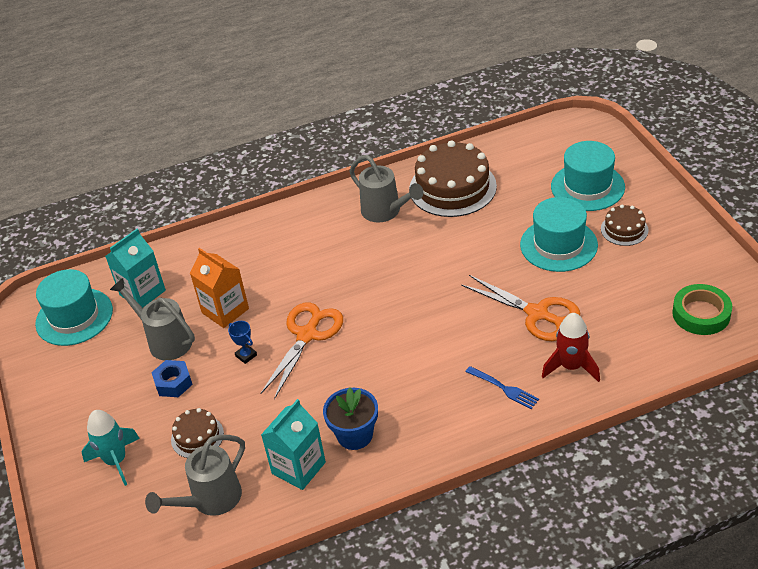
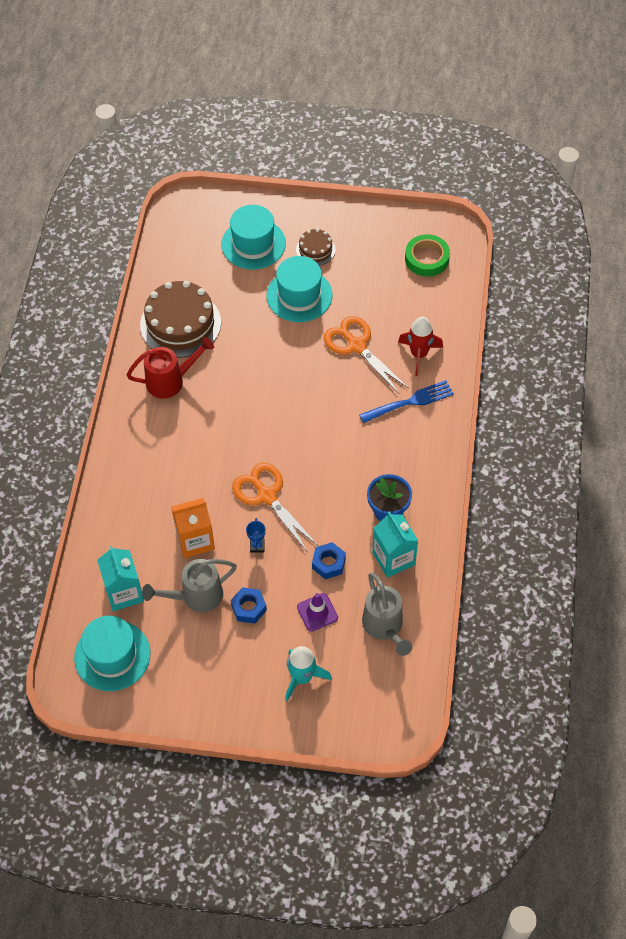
camera: 65 degrees left, 15 degrees up
(197, 436) = (317, 612): brown cake -> purple traffic cone
(246, 355) = (257, 546): blue trophy -> blue trophy turned 75 degrees counterclockwise
(259, 418) = (328, 563): none -> blue nut
(385, 212) = (170, 381): grey watering can -> red watering can
(504, 388) = (410, 402): blue fork -> blue fork, size x1.51
(537, 314) = (356, 346): orange scissors -> orange scissors turned 105 degrees counterclockwise

